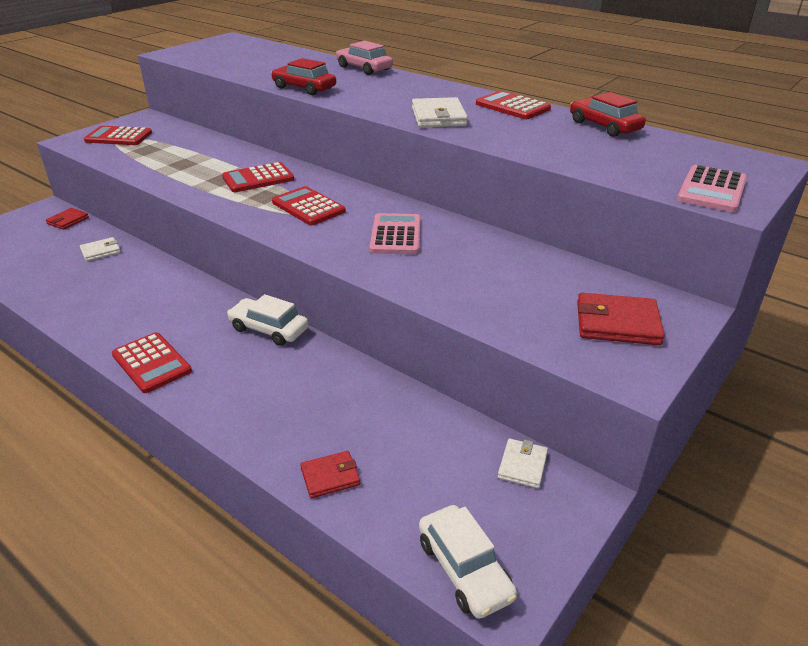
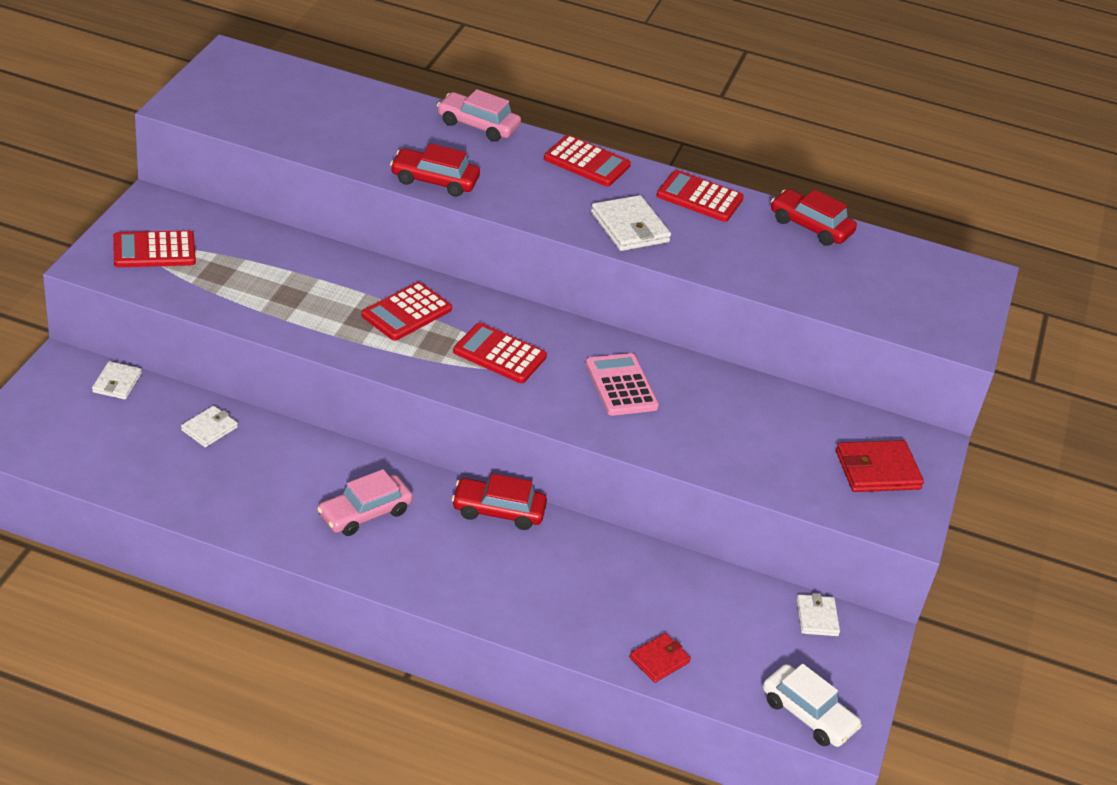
camera: 25 degrees left, 5 degrees up
(68, 221) = (117, 383): red wallet -> white wallet
(151, 363) = (402, 574): red calculator -> red calculator (587, 162)
(161, 316) = (364, 513): none -> pink car
(269, 329) = (498, 511): white car -> red car
(712, 190) = (941, 323): pink calculator -> none

